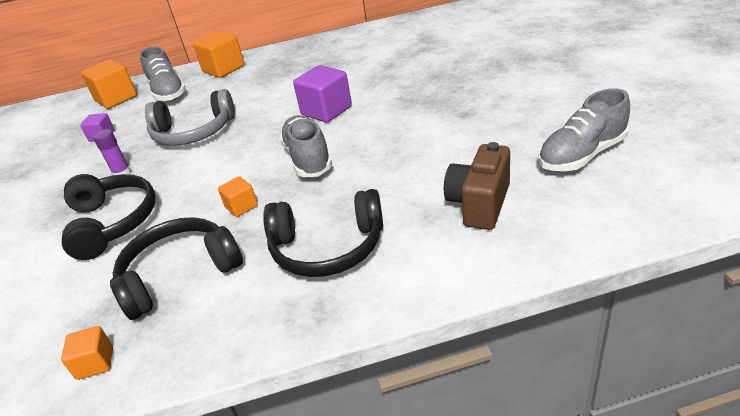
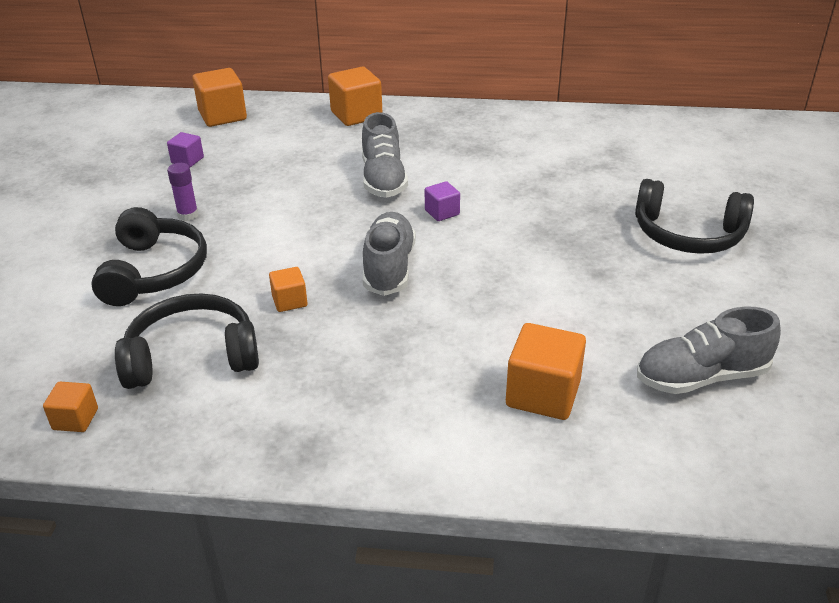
camera: 15 degrees right, 0 degrees up
(168, 92) = (281, 126): grey shoe -> grey shoe (383, 179)
(193, 132) = (284, 189): grey headphones -> none
(326, 111) = (442, 212): purple cube -> purple cube, size x0.55
(327, 247) = (353, 383): black headphones -> black headphones (688, 234)
(479, 204) = (543, 394): brown camera -> orange cube

